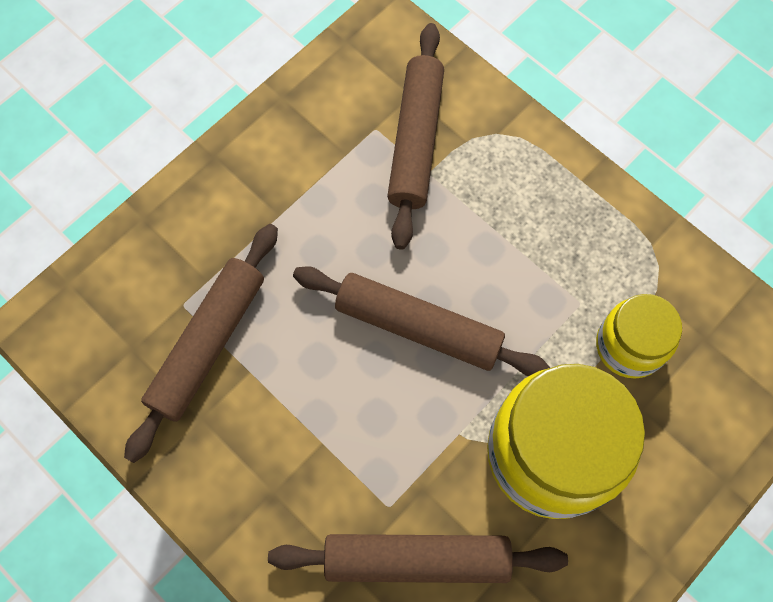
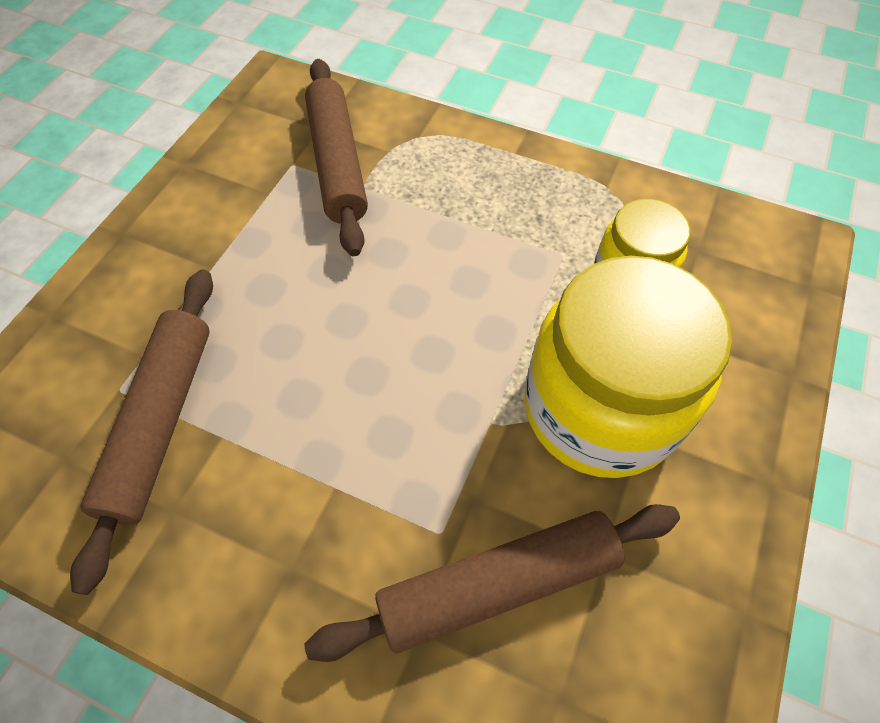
camera: 20 degrees left, 10 degrees down
(418, 326) = (403, 328): brown rolling pin -> none

